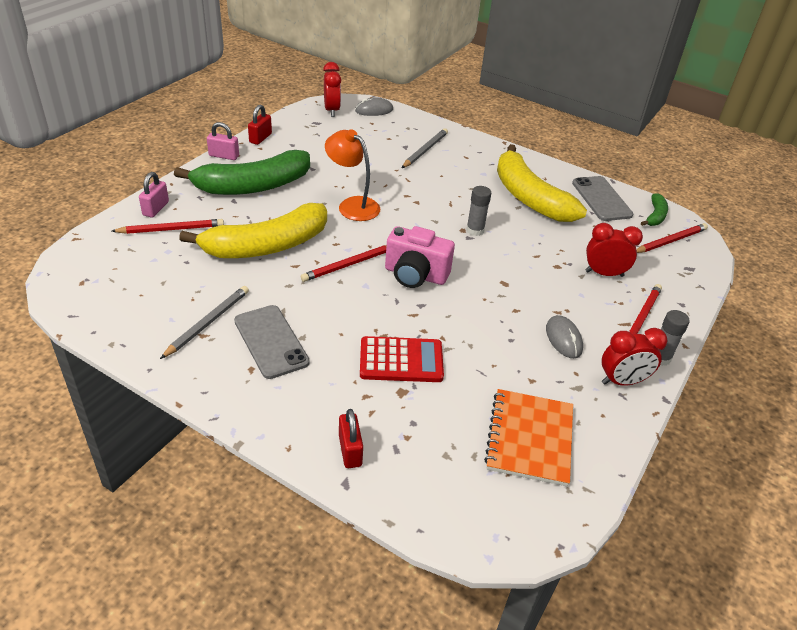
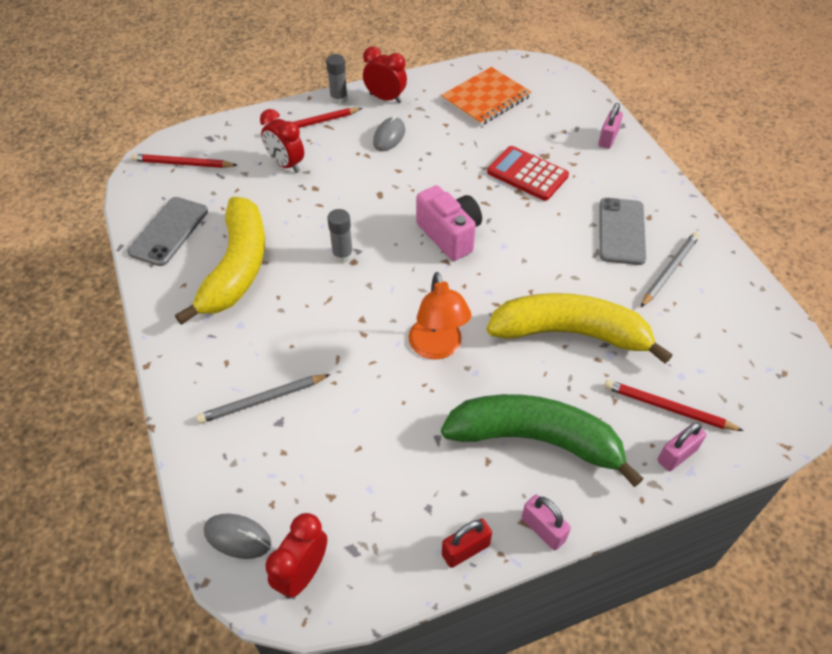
camera: 140 degrees left, 10 degrees up
(208, 323) = (669, 271): grey pencil -> grey pencil turned 150 degrees clockwise
(349, 264) = (502, 273): red pencil -> none
(350, 450) = (608, 139): red padlock -> pink padlock
(655, 216) = (151, 191): green banana -> none

